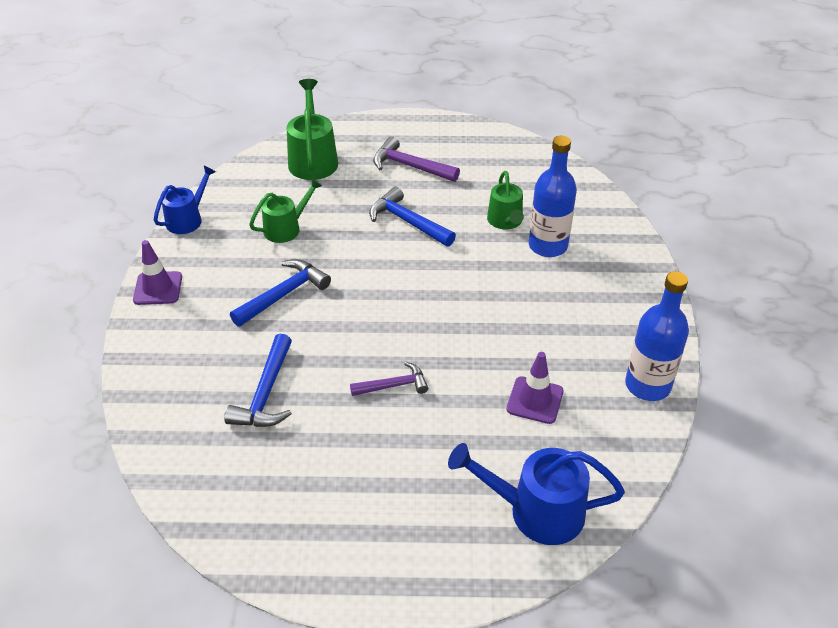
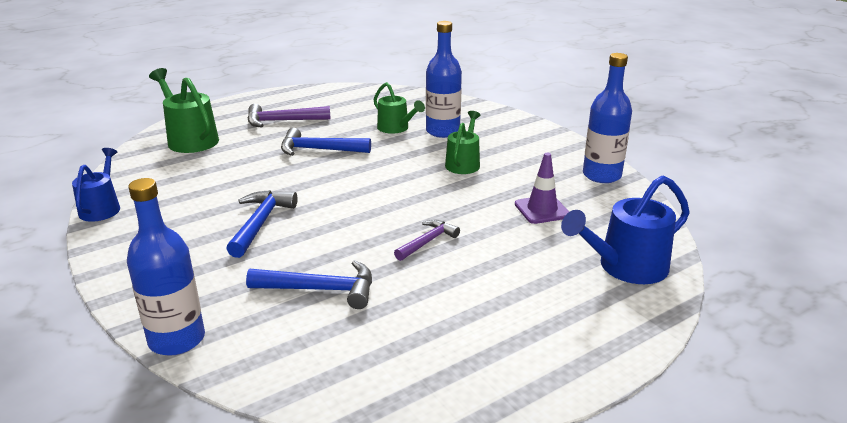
camera: 35 degrees left, 15 degrees down
(136, 388) = (177, 339): none -> blue bottle
(158, 288) = (121, 262): purple traffic cone -> none
(266, 393) = (321, 290): blue hammer -> blue hammer turned 60 degrees counterclockwise
(286, 228) = (213, 184): green watering can -> green watering can (463, 163)

